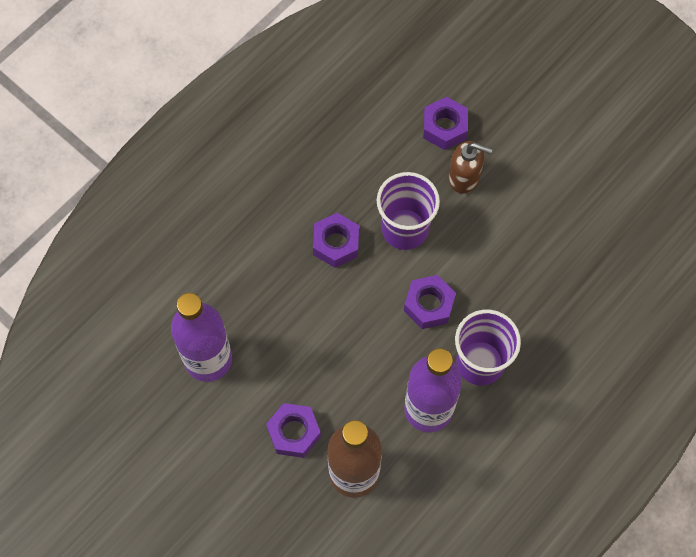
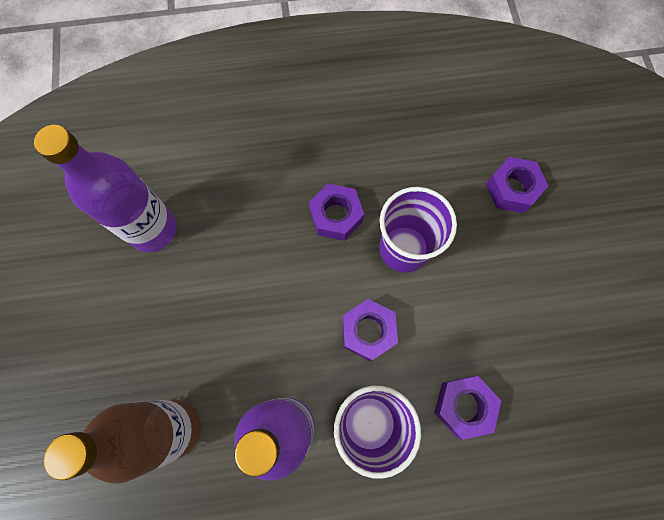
camera: 40 degrees right, 5 degrees up
(294, 433) = (159, 348): purple nut -> purple nut (463, 406)
(464, 177) = (494, 244): brown soap dispenser -> none

